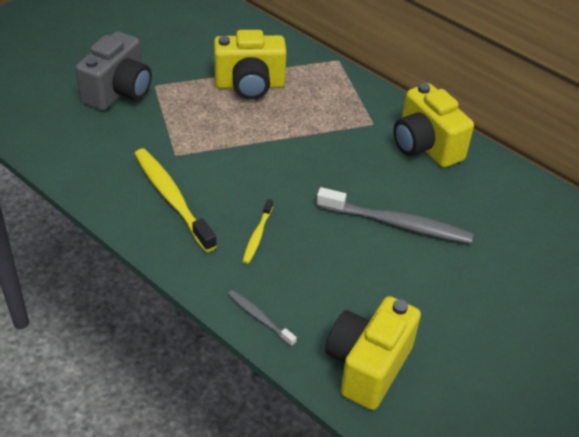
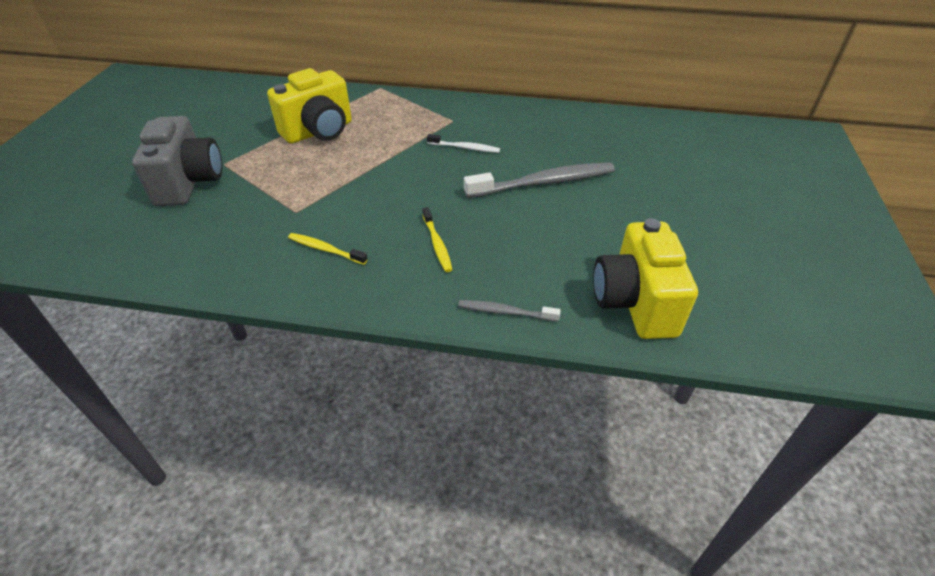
camera: 30 degrees left, 0 degrees up
(172, 198) = (325, 249): yellow toothbrush -> yellow toothbrush, size x0.51
(359, 157) = (465, 148): none -> white toothbrush
(425, 146) = (509, 120): yellow camera -> none

